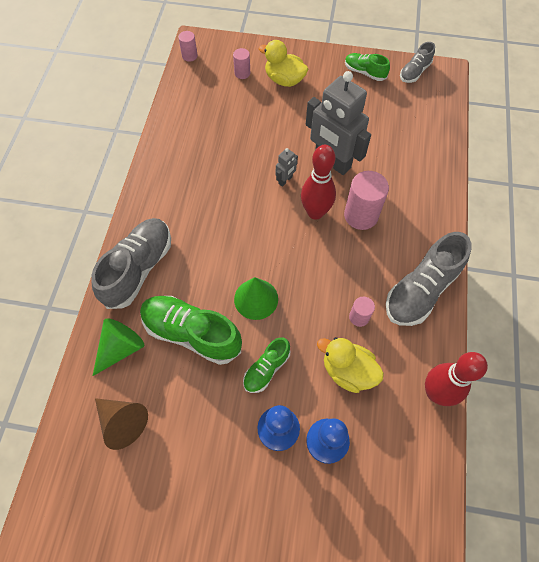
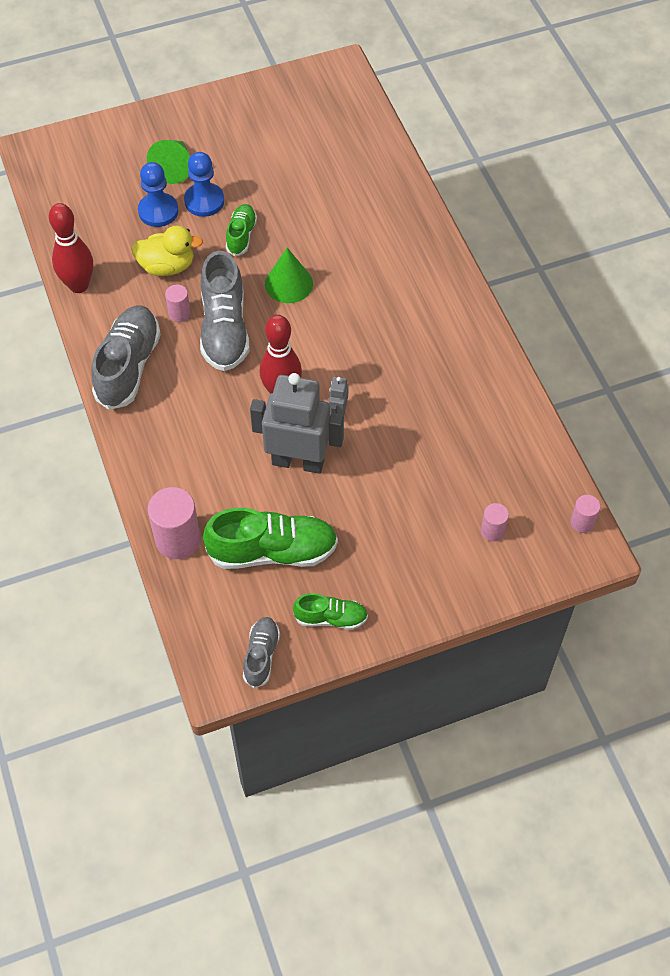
camera: 150 degrees right, 5 degrees down
(121, 348) = (381, 193): green cone -> green cone (174, 168)
(123, 422) = (335, 150): brown cone -> none
(139, 268) = (421, 257): grey shoe -> grey shoe (224, 329)
(192, 333) = (327, 231): green shoe -> green shoe (273, 551)
(284, 80) = (431, 549): yellow duck -> none
(361, 215) = (229, 413): pink cylinder -> pink cylinder (178, 540)

